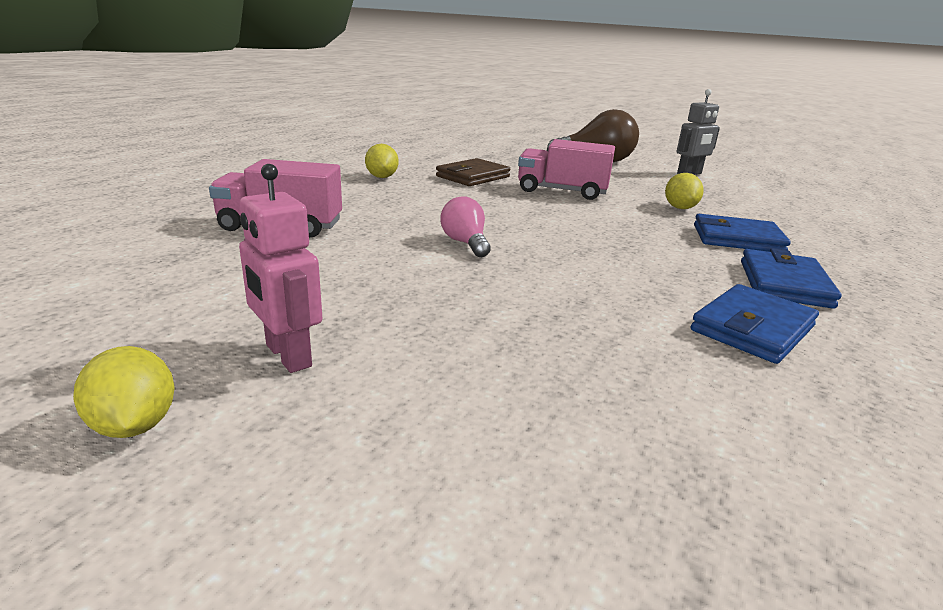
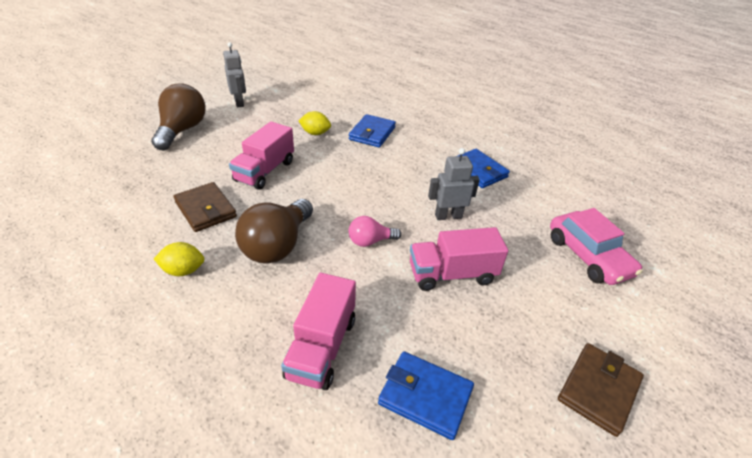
camera: 80 degrees left, 15 degrees up
(134, 425) = (598, 390): yellow lemon -> brown wallet
(287, 356) = (528, 333): pink robot -> none
(418, 295) = (452, 274): none -> pink truck
(432, 203) = (277, 245): none -> brown light bulb
(549, 470) = (588, 256): none -> pink car
(566, 295) = (448, 216): none -> grey robot
(784, 284) = (431, 143): blue wallet -> blue wallet (425, 396)

